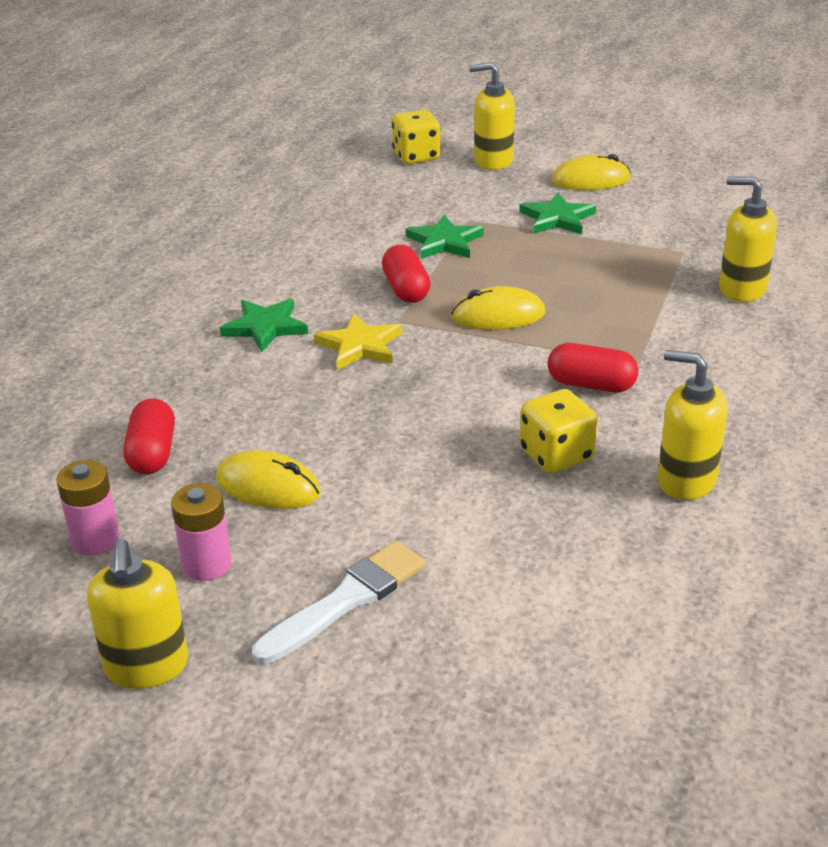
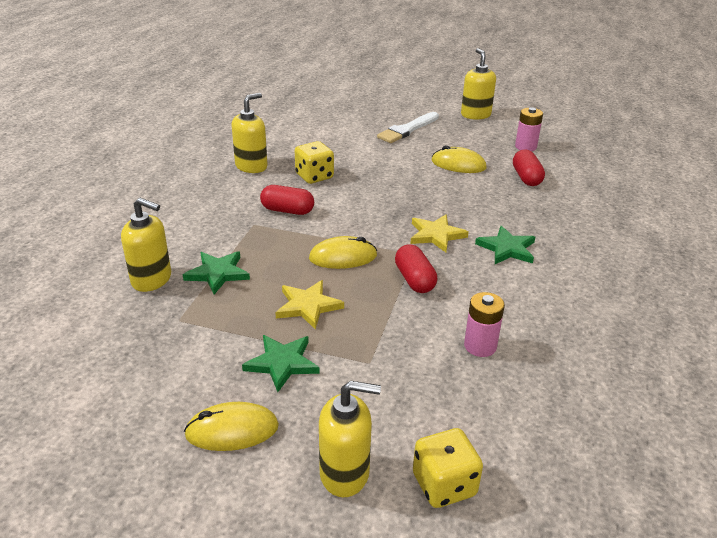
camera: 175 degrees right, 0 degrees up
(207, 565) = (471, 139): pink battery -> pink battery (480, 346)
(444, 242) = (390, 331): green star -> green star (217, 273)
(538, 263) = (308, 306): none -> yellow star
(686, 480) = (251, 166): yellow soap dispenser -> yellow soap dispenser turned 75 degrees counterclockwise

